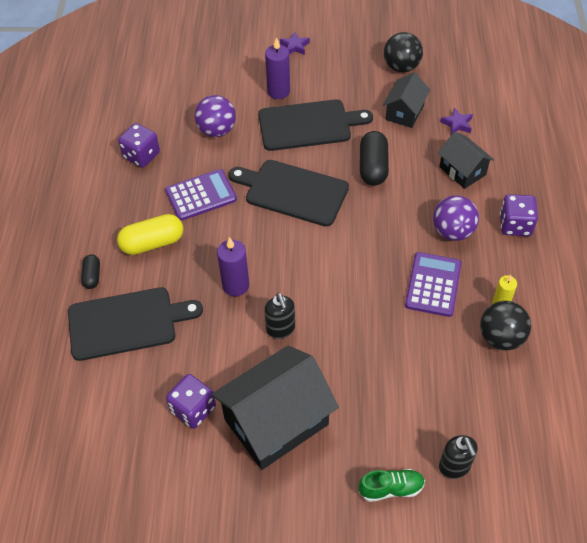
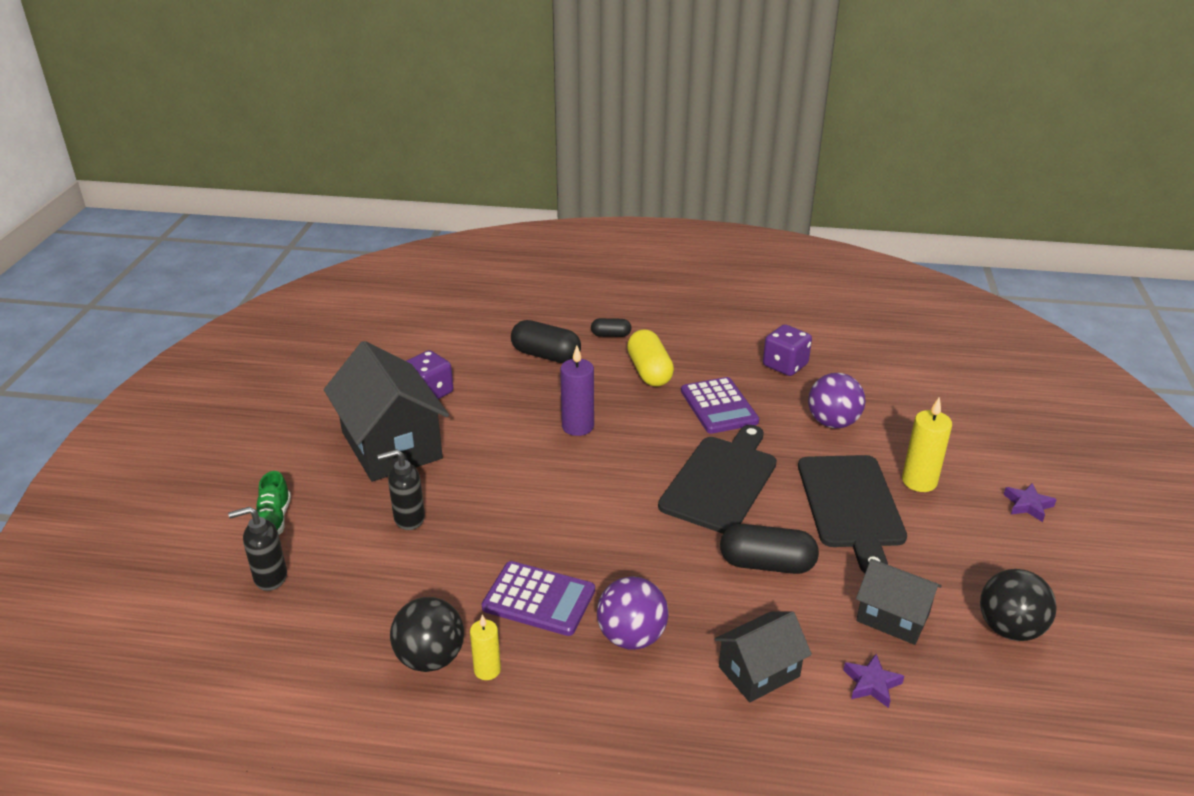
camera: 95 degrees right, 20 degrees down
(127, 323) = (546, 355): black cutting board -> black capsule
(278, 91) = (919, 481): purple candle -> yellow candle
(280, 329) = (507, 456): black soap dispenser -> black soap dispenser (409, 518)
(515, 225) = (634, 721): purple dice -> none

